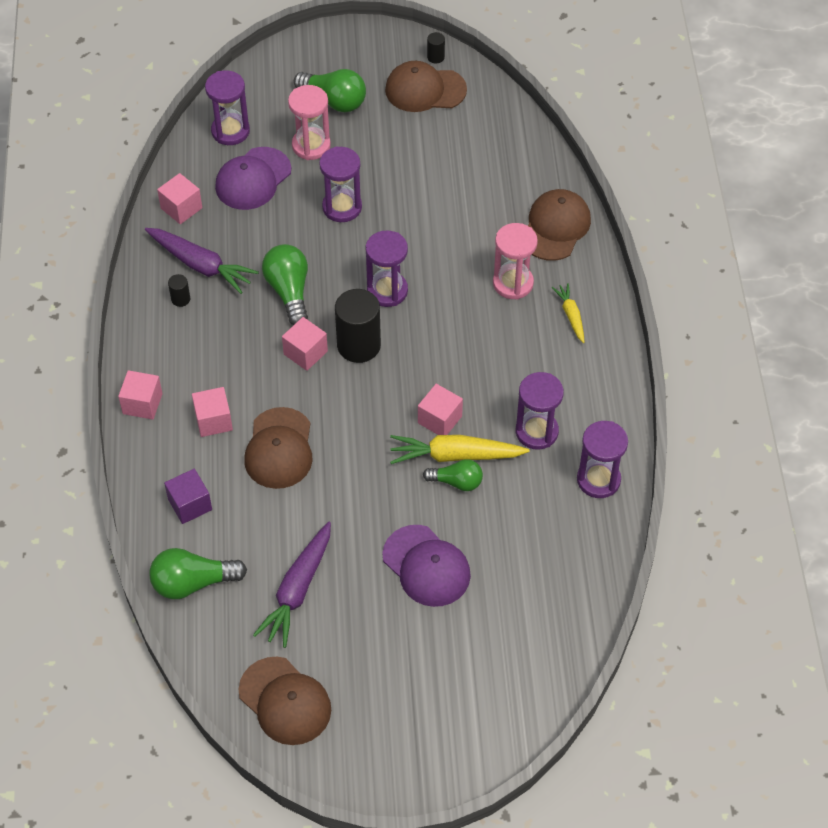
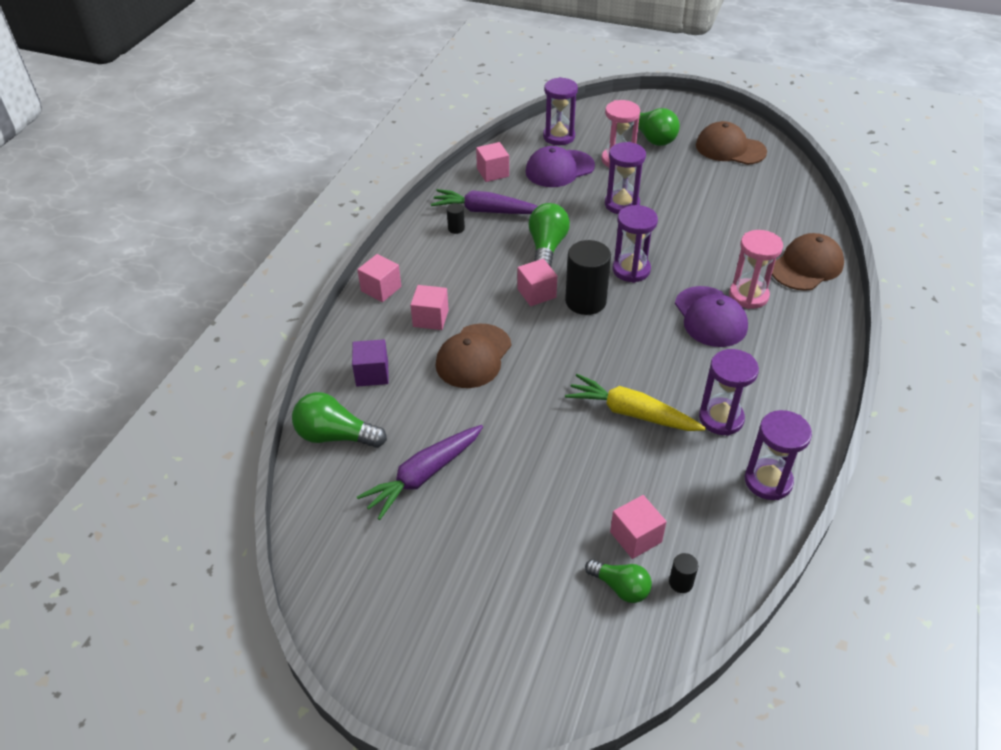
camera: 25 degrees right, 10 degrees down
(200, 265) = (485, 211): purple carrot -> purple carrot turned 135 degrees clockwise
(285, 701) = (354, 571): brown cap -> none
(426, 566) = (556, 498): purple cap -> purple cap (710, 317)
(435, 57) = (748, 131): black cylinder -> black cylinder (681, 582)
(439, 419) = (630, 379): pink cube -> pink cube (635, 537)
(456, 482) = (622, 435): green light bulb -> green light bulb (620, 587)
(571, 316) = (794, 335): yellow carrot -> none

